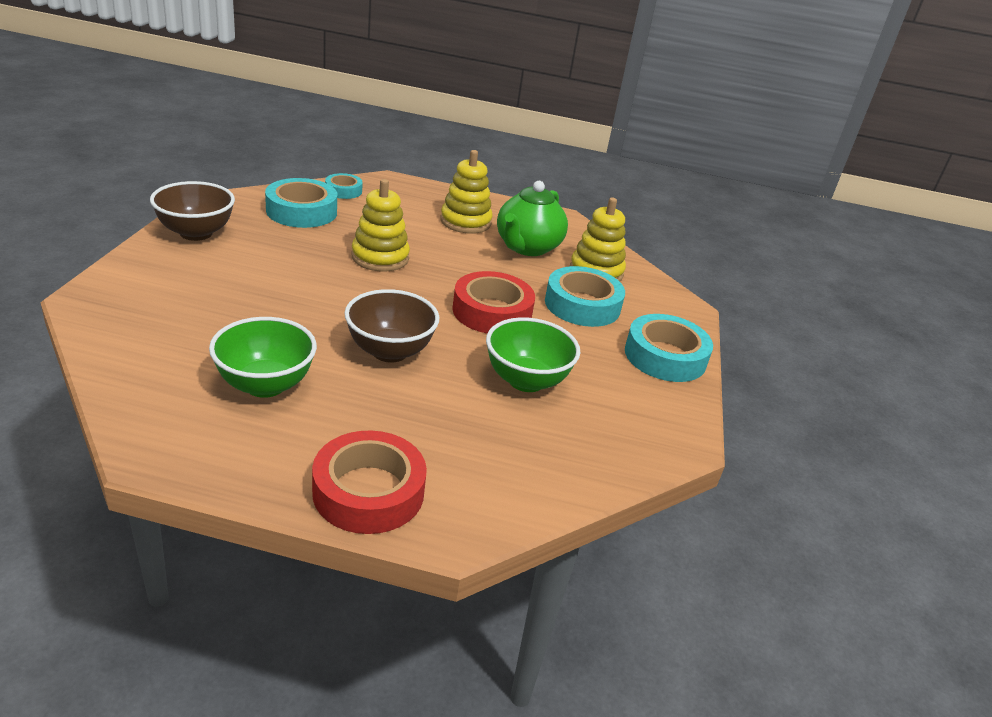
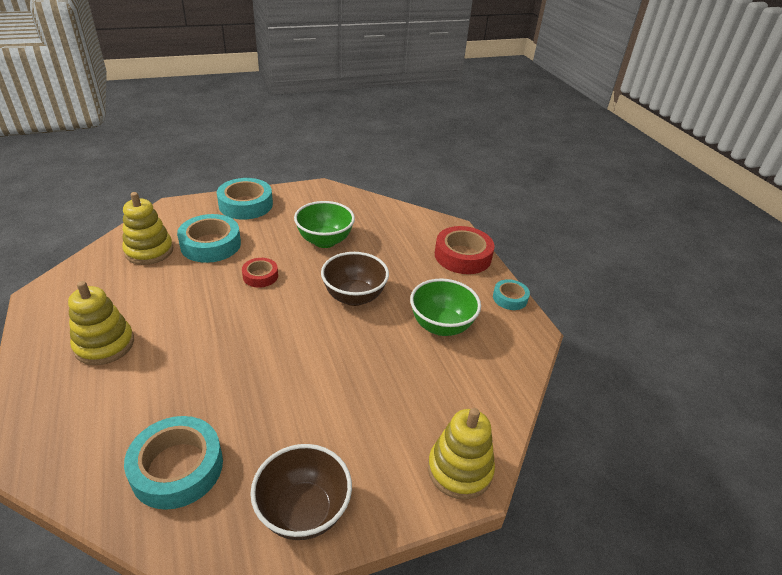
camera: 120 degrees left, 5 degrees up
(343, 191) = (86, 470): turquoise tape -> turquoise tape (510, 298)
(380, 257) = (231, 361): yellow stacking toy -> yellow stacking toy (459, 470)
(492, 312) = (260, 276): red tape -> red tape, size x0.56
(527, 247) = (133, 293): green teapot -> none

